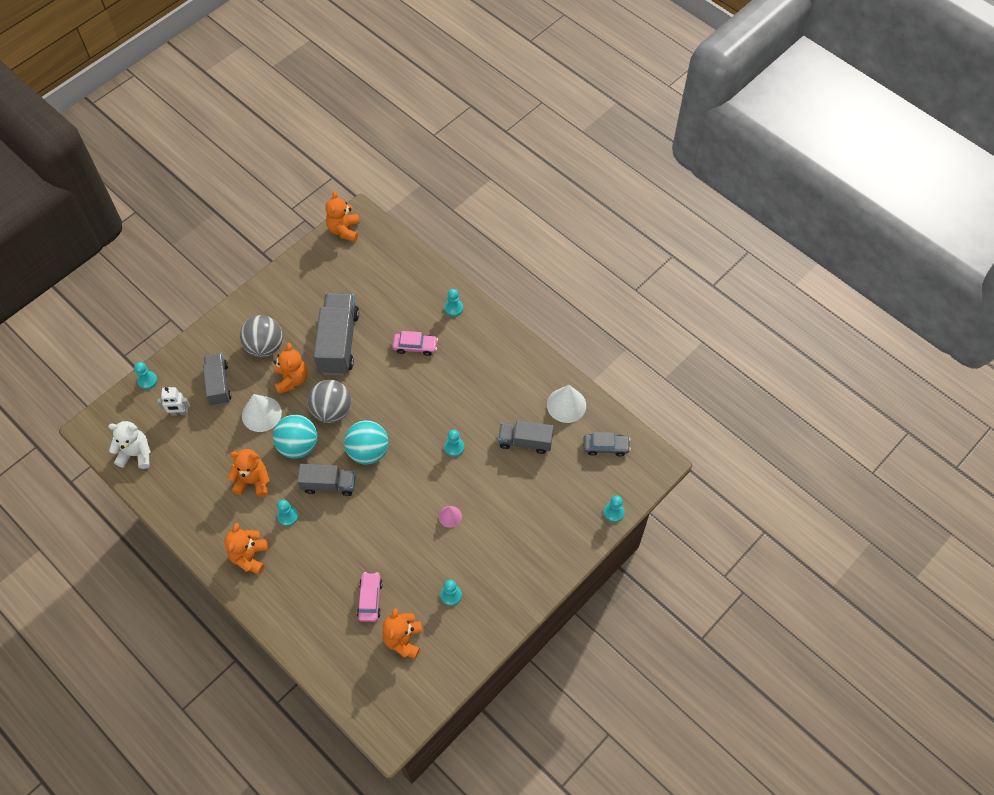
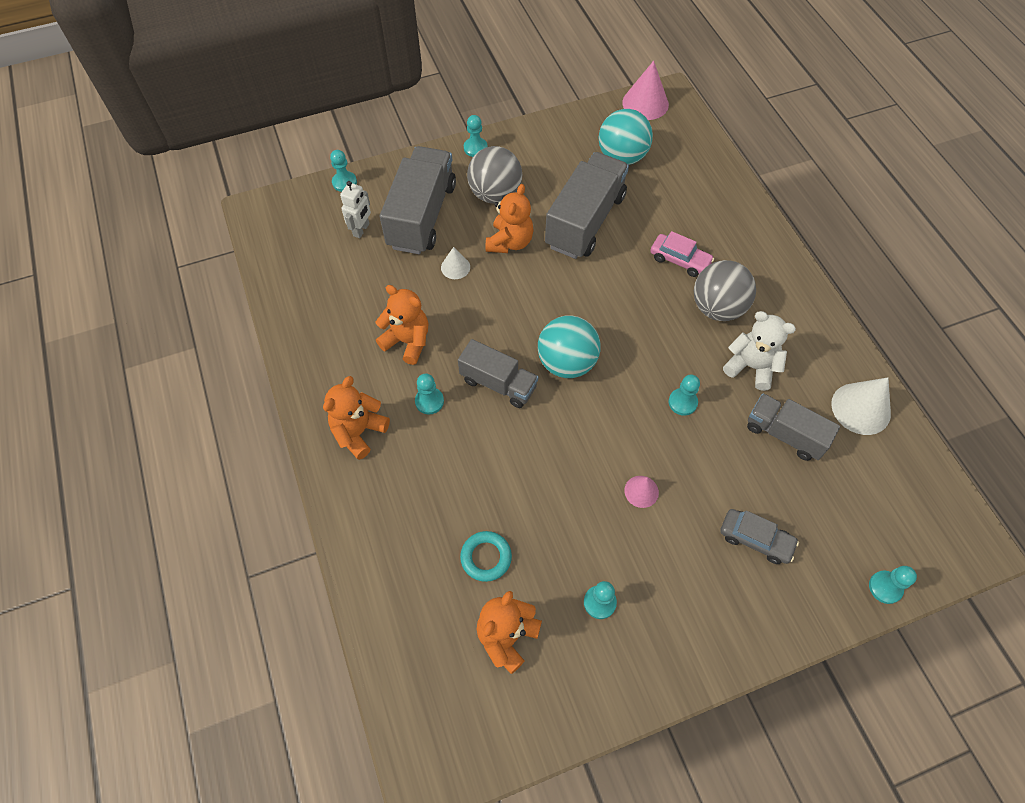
camera: 25 degrees right, 0 degrees up
(136, 454) = (290, 256): white teddy bear -> white teddy bear (751, 366)
(179, 413) = (361, 230): white robot -> white robot turned 90 degrees counterclockwise
(219, 384) = (422, 216): grey truck -> grey truck, size x1.62
(261, 414) = (455, 267): white cone -> white cone, size x0.56
(298, 445) = (482, 321): turquoise ball -> turquoise ball (622, 157)
(332, 411) = (542, 296): grey ball -> grey ball (717, 308)
(344, 230) = (645, 103): orange teddy bear -> pink cone
(370, 599) = (486, 557): pink car -> turquoise ring
(453, 308) = (747, 233): turquoise pawn -> turquoise pawn (475, 148)
(606, 447) = (901, 488): grey car -> grey car (755, 539)

